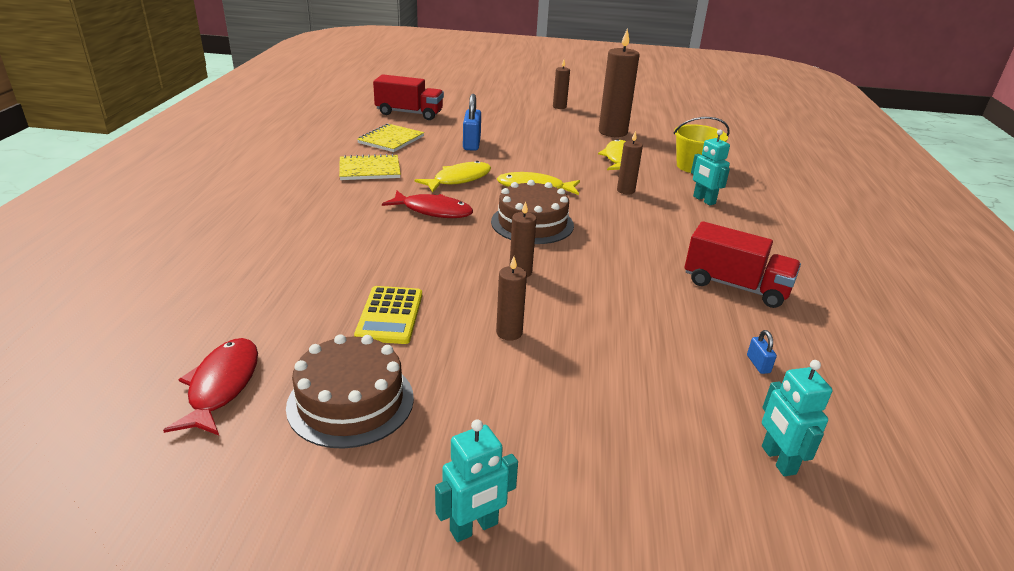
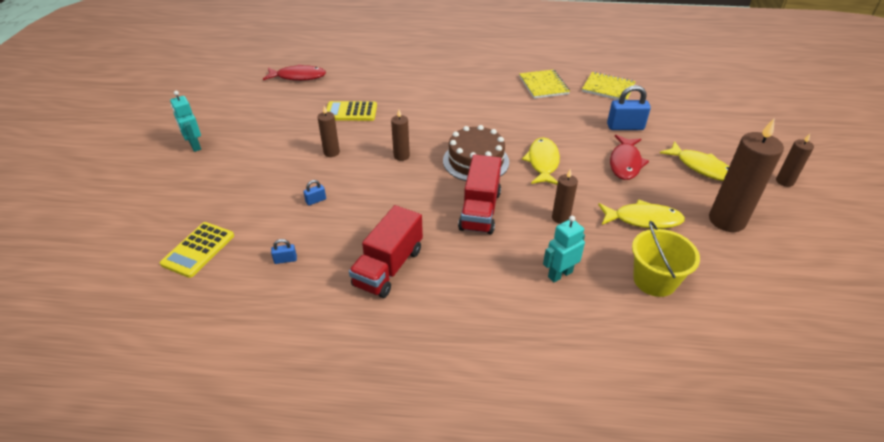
camera: 90 degrees right, 10 degrees up
(351, 401) = (281, 108): brown cake -> none
(409, 113) = (678, 91): red truck -> red truck (480, 210)
(433, 211) = (483, 116): red fish -> red fish (625, 163)
(459, 179) = (543, 124): yellow fish -> yellow fish (701, 167)
(630, 343) = (316, 200): none -> blue padlock
(778, 460) = (198, 250): turquoise robot -> yellow calculator

